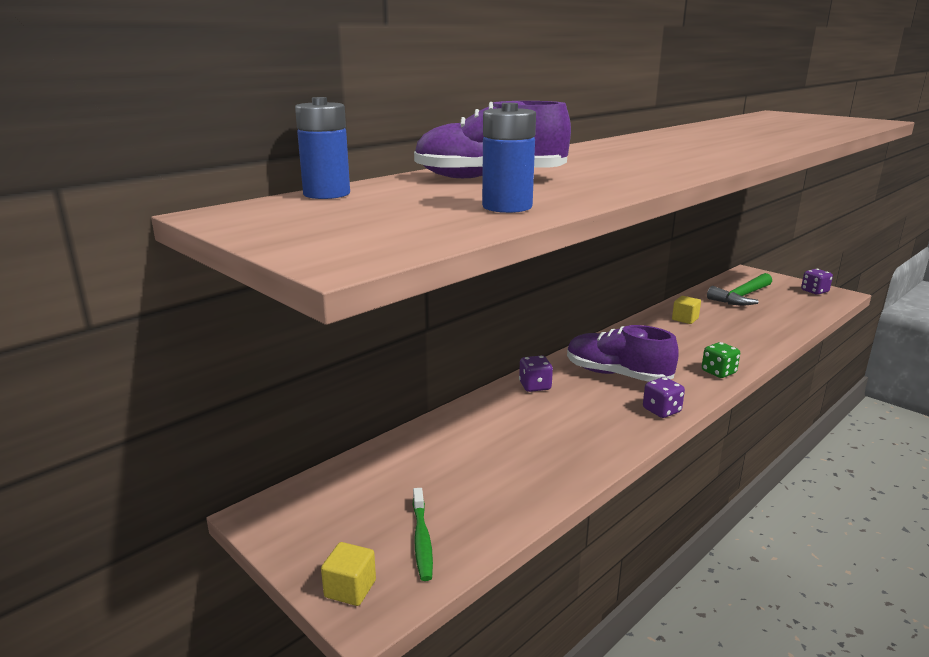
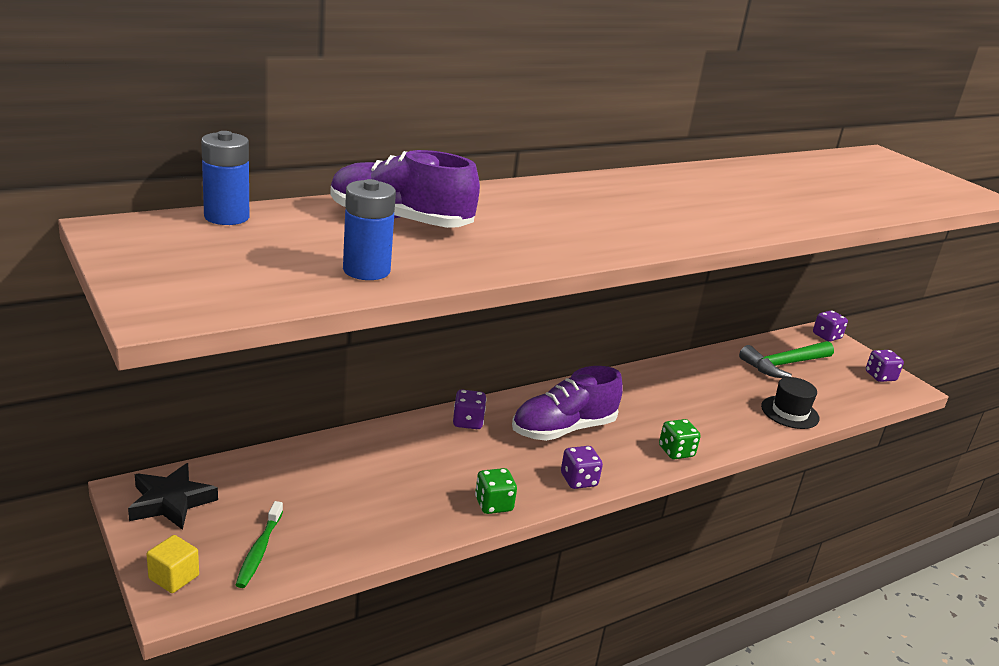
camera: 10 degrees right, 5 degrees up
(305, 515) = (171, 502): none -> black star
(607, 446) = (493, 504): none -> green dice
(617, 375) = (563, 429): purple shoe -> purple shoe turned 75 degrees counterclockwise
(685, 319) = (692, 379): yellow cube -> none
(753, 273) = (826, 336): none -> purple dice
(775, 327) = (790, 412): none -> black hat

